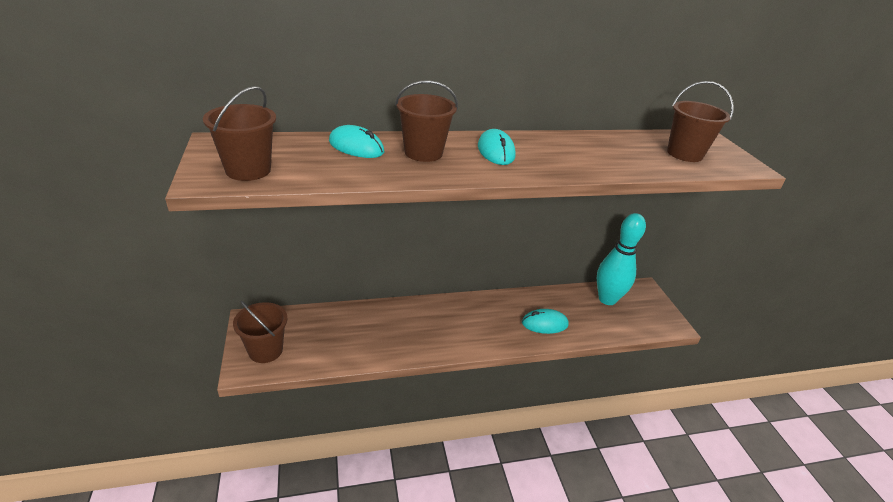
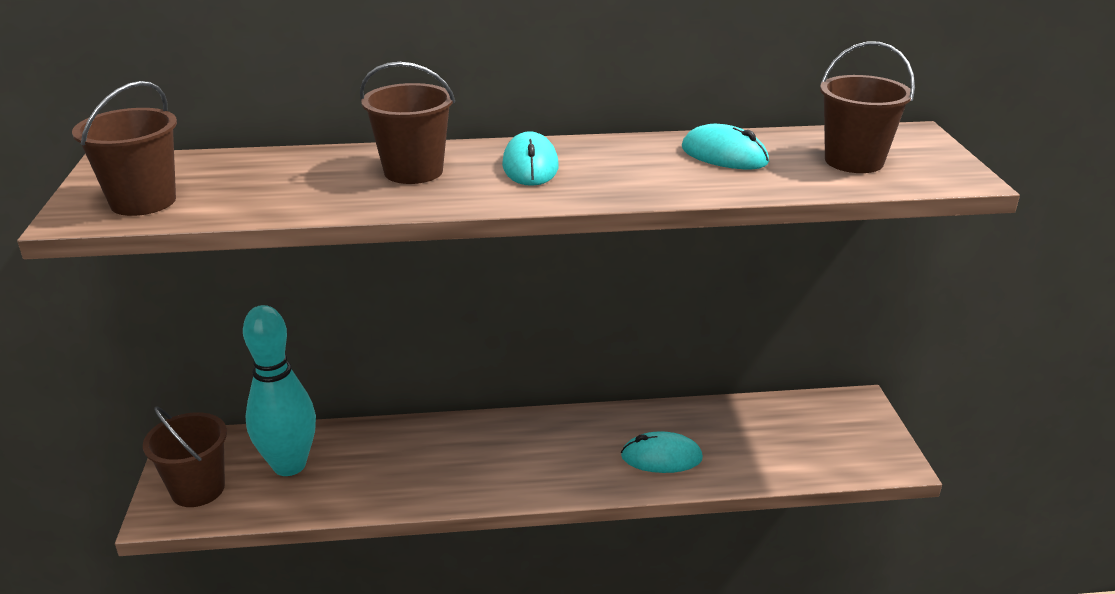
camera: 10 degrees right, 5 degrees down
(356, 147) = (314, 166): turquoise mouse -> turquoise mouse (724, 155)
(607, 299) = (784, 420): turquoise bowling pin -> turquoise bowling pin (289, 465)

